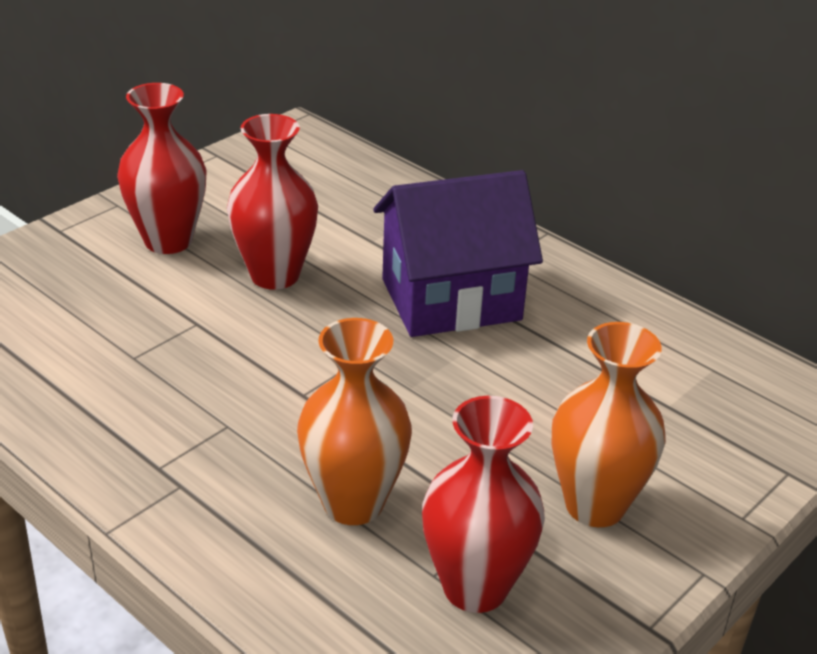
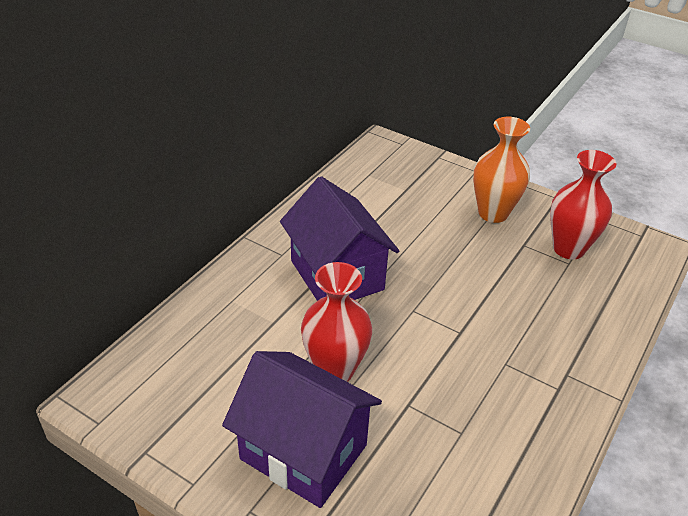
camera: 100 degrees left, 5 degrees up
(168, 241) = (303, 452): red vase -> purple house
(353, 503) = (539, 297): orange vase -> none

